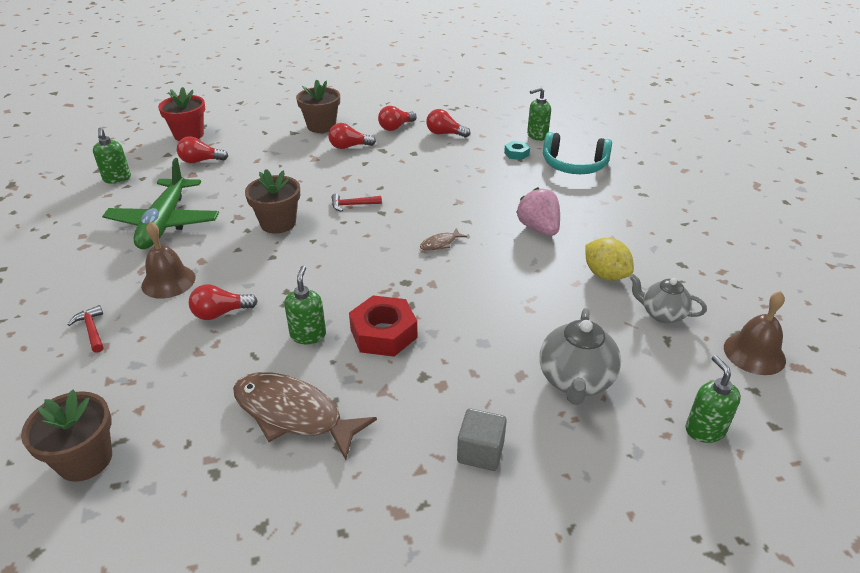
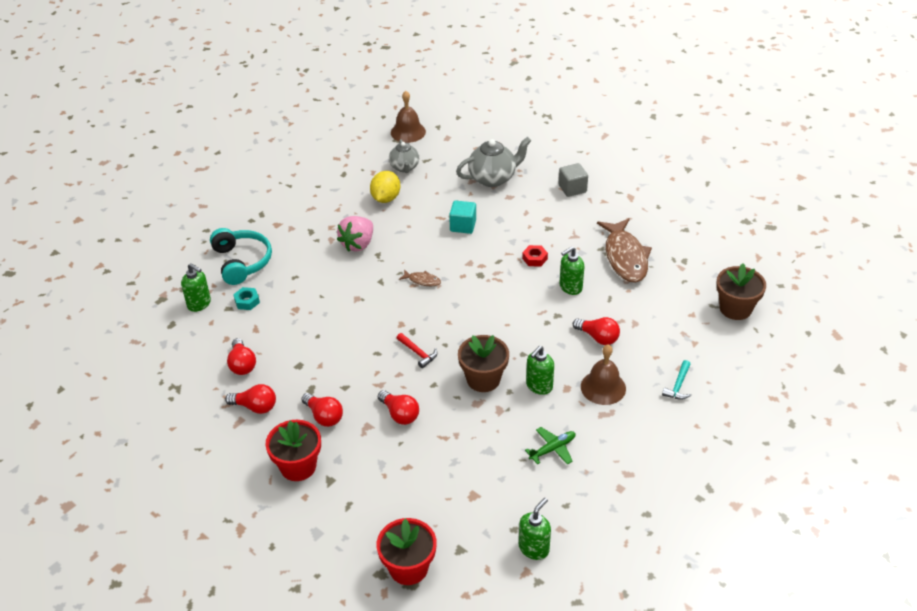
camera: 125 degrees left, 5 degrees up
(92, 330) = (678, 385): red hammer -> turquoise hammer
(164, 223) = (552, 449): green plane -> green plane, size x0.46
(200, 161) = (446, 509): red light bulb -> red light bulb (400, 414)
(321, 126) = (298, 466): brown flower pot -> red flower pot
(383, 333) = (534, 258): red nut -> red nut, size x0.52
(499, 308) = (463, 226): none -> turquoise cube
(704, 430) = (482, 133): green soap dispenser -> green soap dispenser (539, 386)

